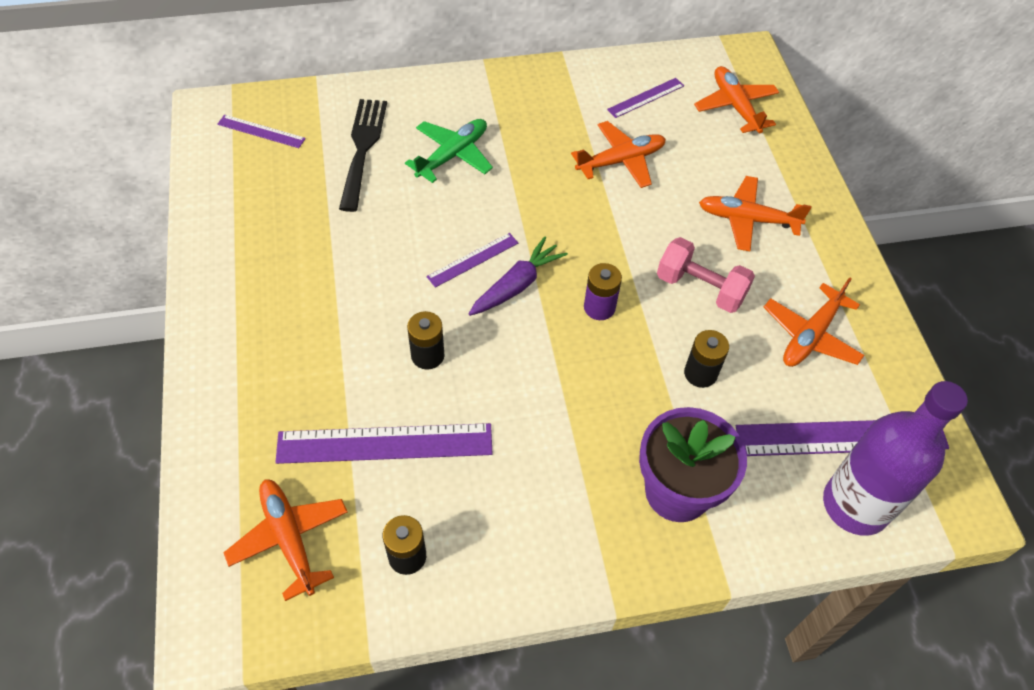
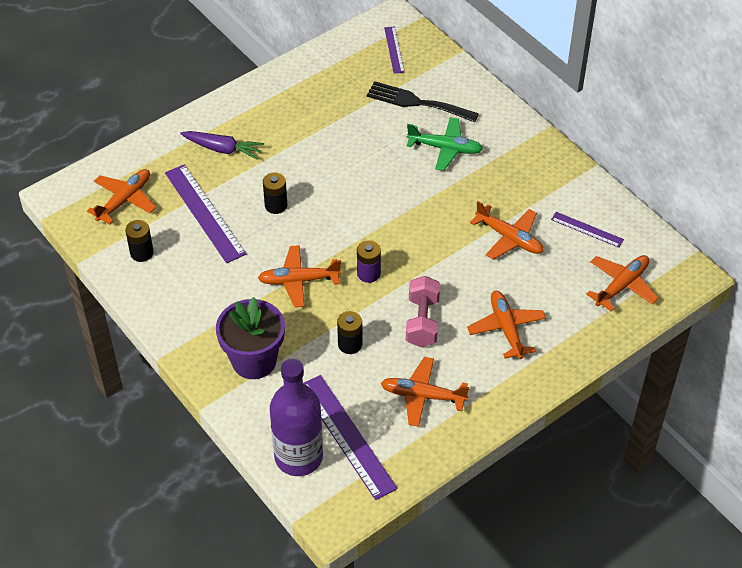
camera: 65 degrees right, 5 degrees down
(363, 148) = (417, 102): black fork -> black fork turned 135 degrees counterclockwise
(473, 259) = (363, 195): purple ruler -> none
(517, 285) = (358, 225): purple carrot -> purple carrot (223, 149)
(570, 384) = (299, 281): none -> orange plane

